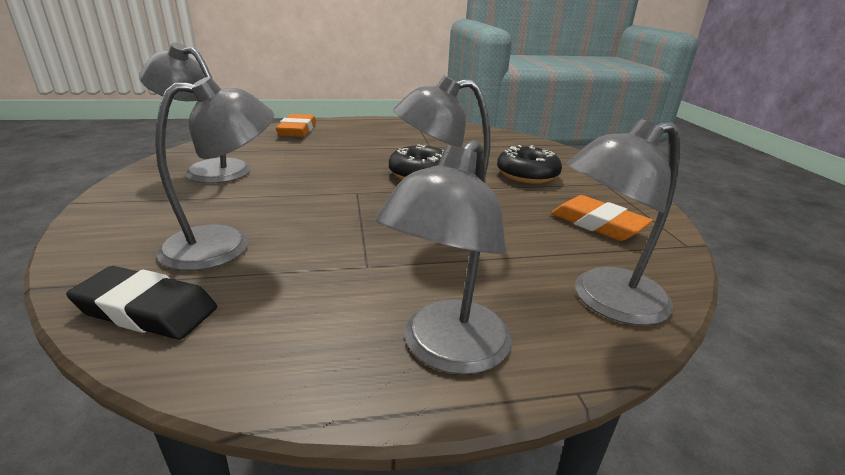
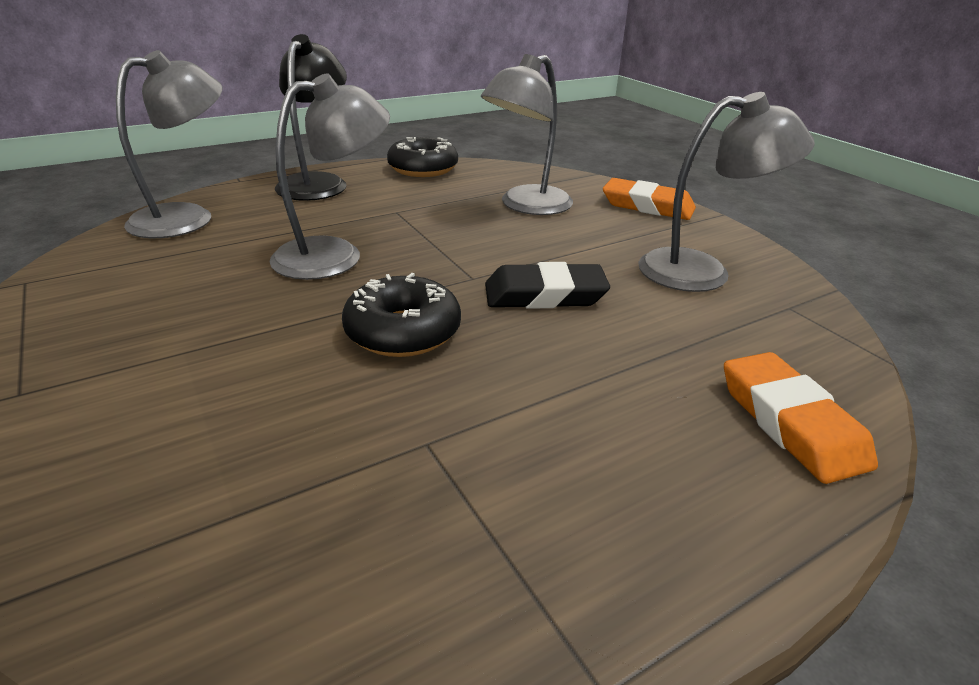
camera: 160 degrees right, 5 degrees up
(146, 310) = (511, 174): black eraser -> black eraser (544, 295)
(447, 351) = (317, 182): grey lamp -> black lamp
(527, 174) = (190, 380): black donut -> black donut (423, 169)
(597, 224) = (128, 290): orange eraser -> orange eraser (647, 206)

